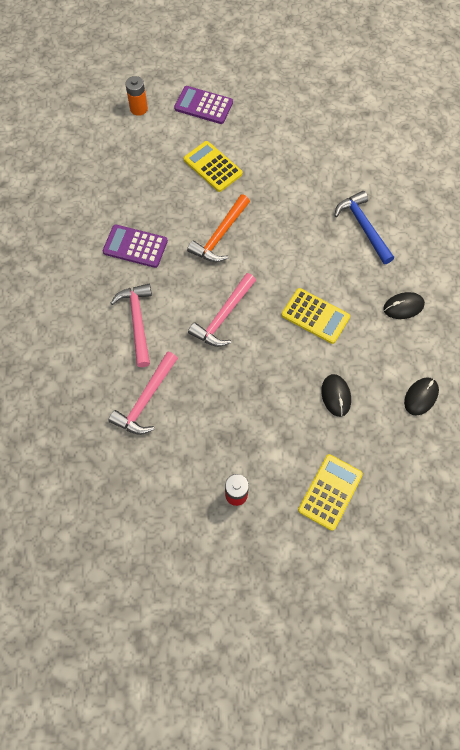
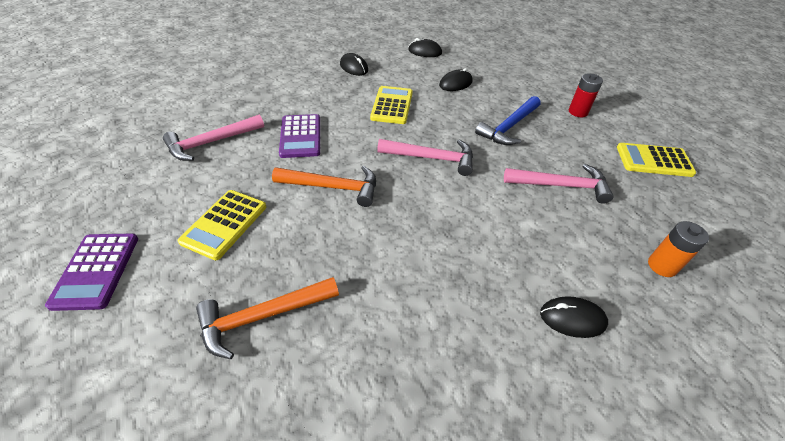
camera: 115 degrees left, 20 degrees down
(43, 328) = (572, 318): none -> black mouse
(131, 175) = (262, 317): none -> orange hammer
(135, 246) = (388, 262): purple calculator -> purple calculator (300, 136)
(137, 321) = (487, 222): pink hammer -> pink hammer (211, 142)
(139, 109) = (99, 366): orange battery -> orange battery (662, 266)
(330, 492) = (528, 74): yellow calculator -> yellow calculator (654, 160)
(363, 227) = (279, 97): blue hammer -> blue hammer (509, 127)

